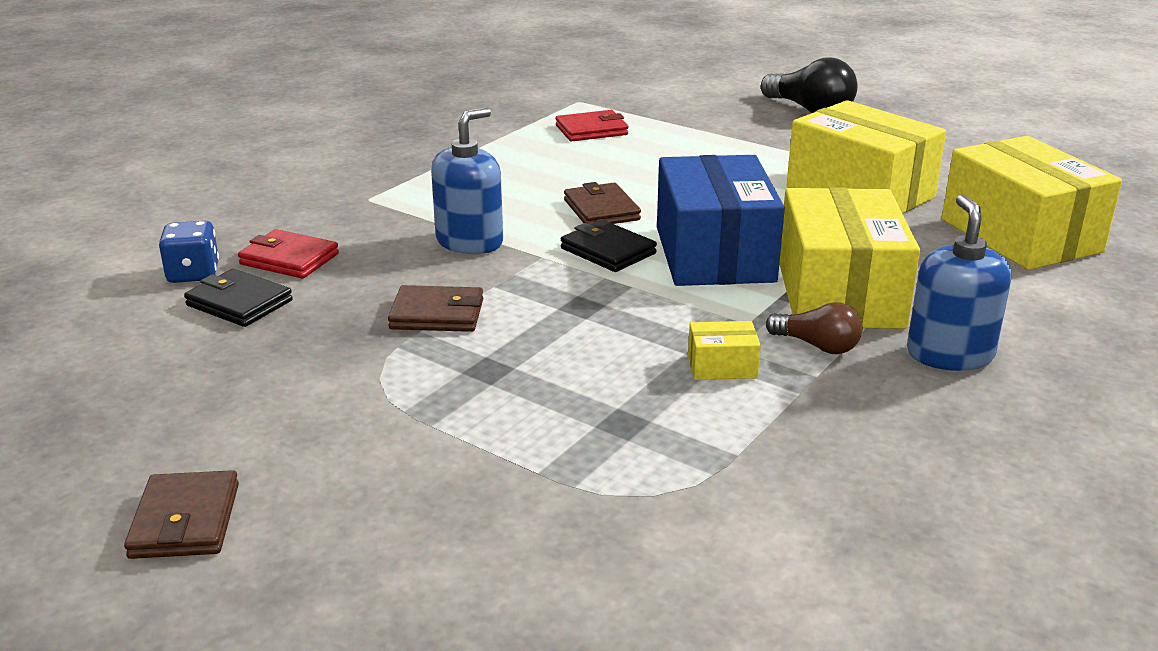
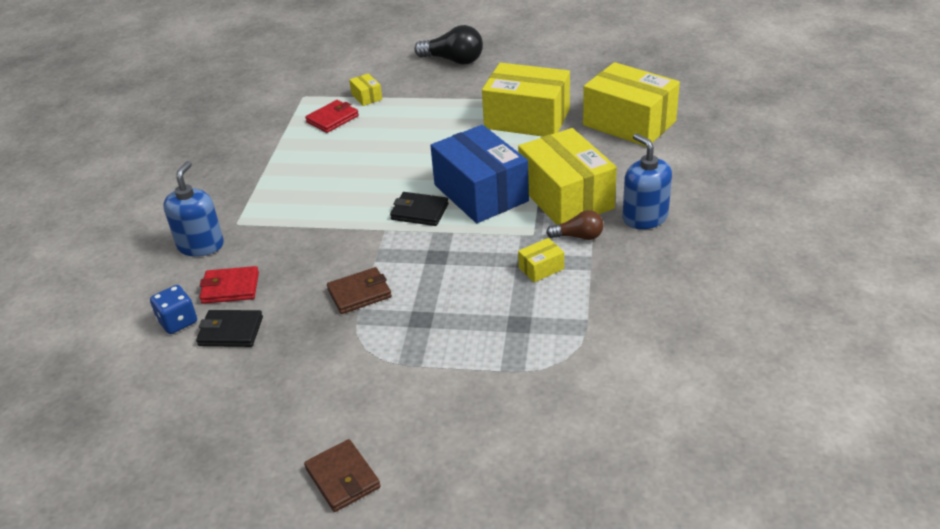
camera: 25 degrees left, 10 degrees up
(469, 242) = (332, 234): blue soap dispenser -> blue soap dispenser (201, 245)
(601, 210) = (391, 182): brown wallet -> none
(657, 119) = (366, 97): none -> yellow box

